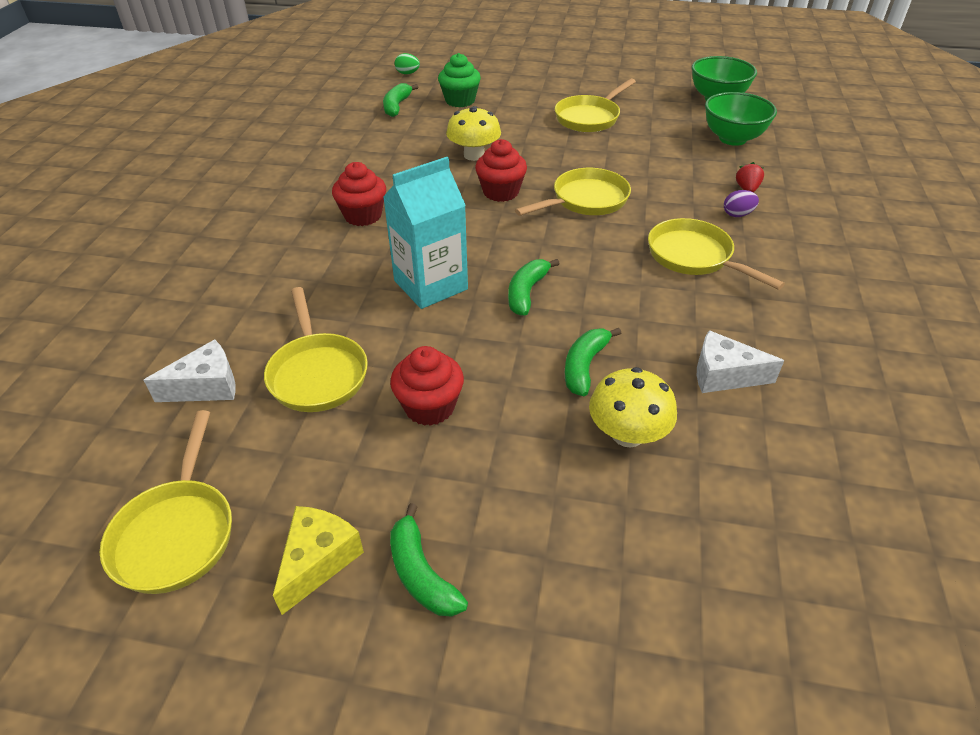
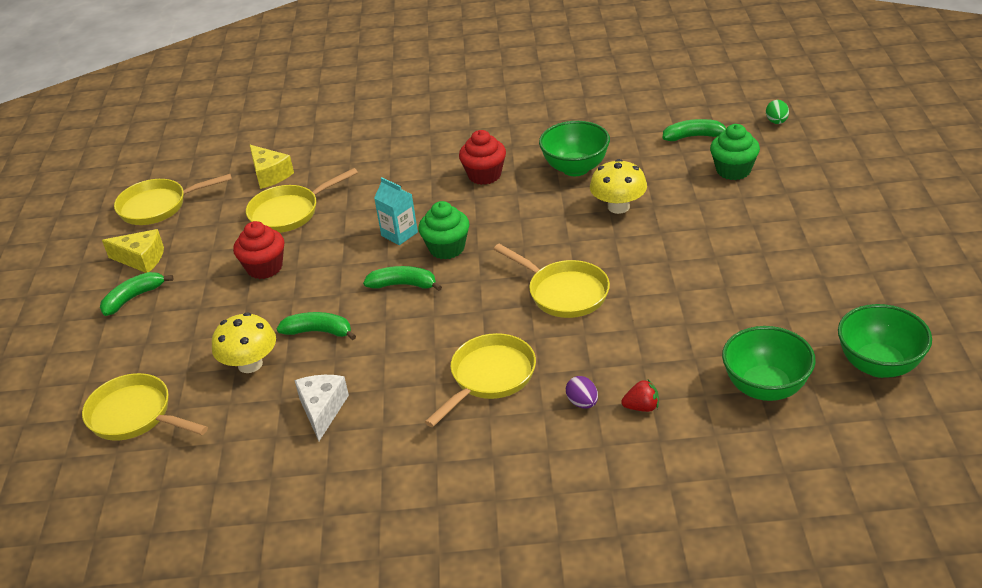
camera: 80 degrees right, 5 degrees down
(206, 386) = (270, 175): white cheese -> yellow cheese
(395, 165) = (575, 168): none -> green bowl
(430, 285) = (399, 234): turquoise carton -> turquoise carton, size x0.58
(478, 256) = (447, 248): none -> green cupcake
(501, 192) = (556, 238): red cupcake -> none
(589, 118) = (750, 266): yellow pan -> yellow pan (135, 415)

